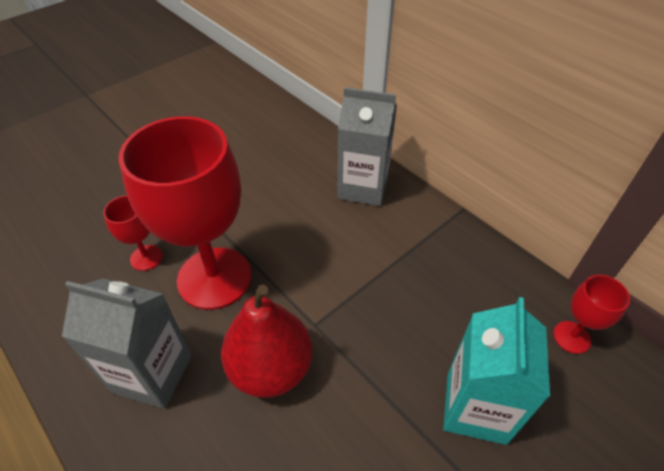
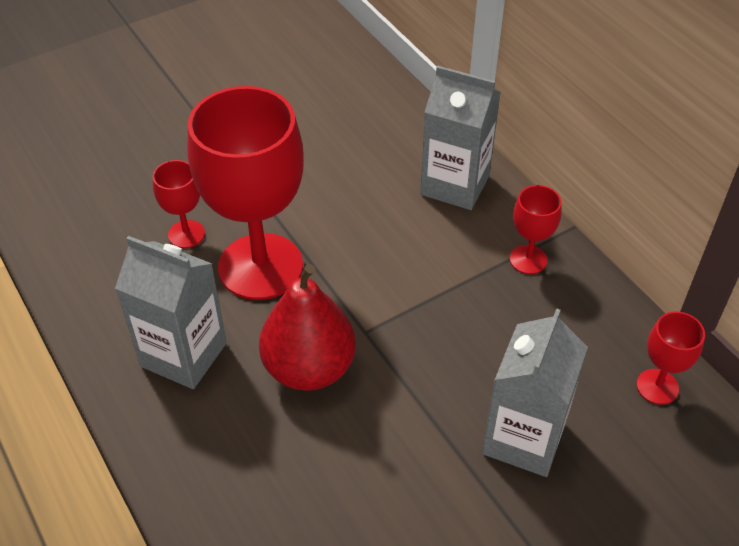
camera: 10 degrees right, 0 degrees up
(435, 240) = (528, 259): none -> red goblet
(476, 407) = (524, 438): turquoise carton -> grey carton

